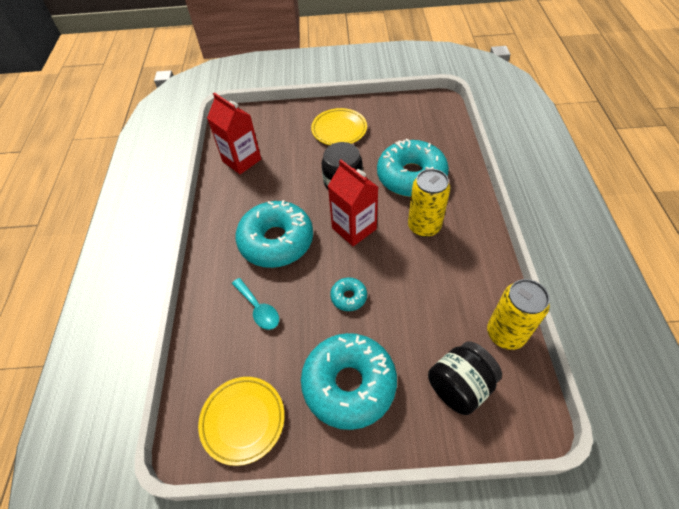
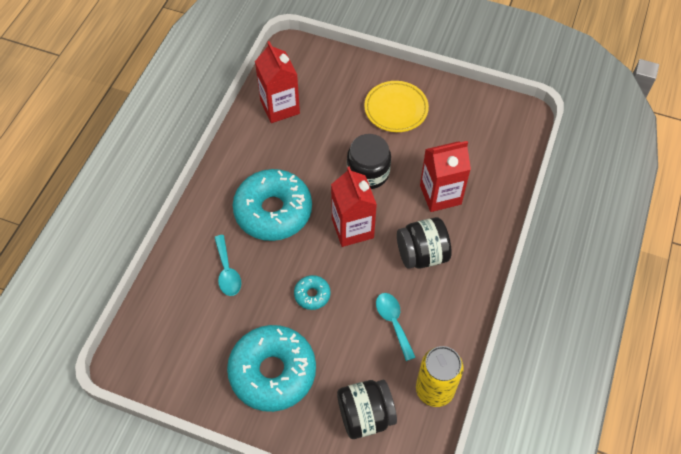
camera: 20 degrees right, 5 degrees up
(243, 420) = (172, 363): yellow plate -> none
(411, 176) = (440, 195): turquoise donut -> red carton
(424, 226) = (421, 254): yellow can -> black jar
(434, 290) = (393, 322): none -> turquoise spoon

